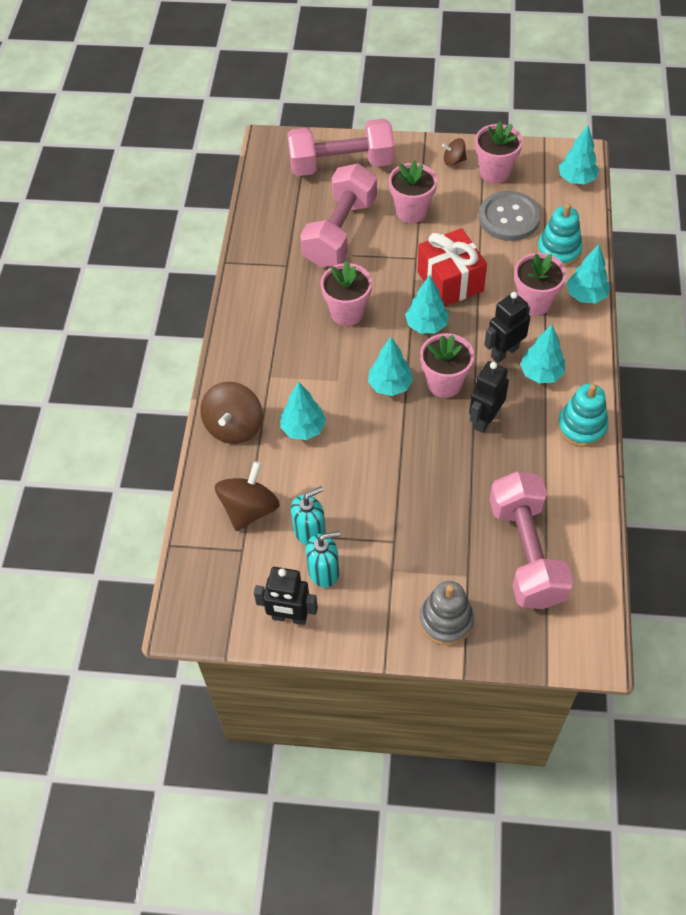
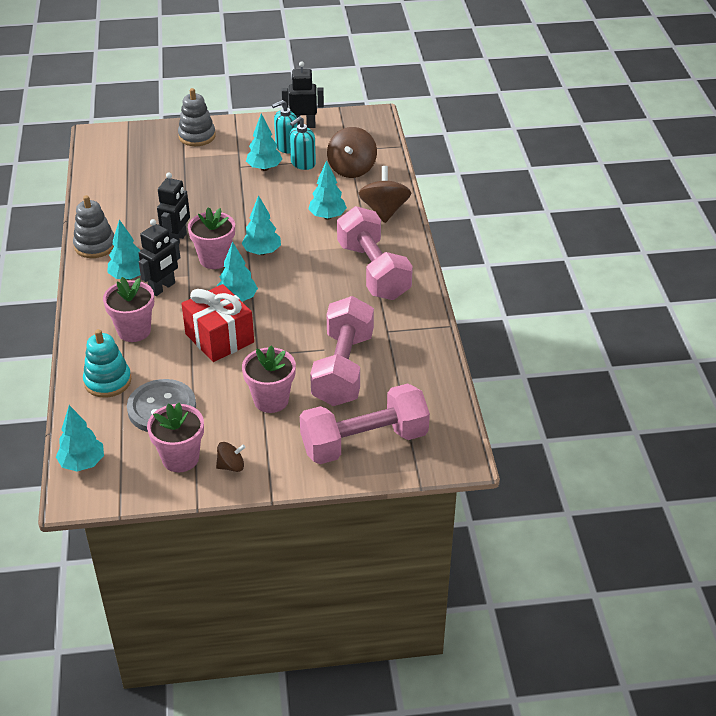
camera: 165 degrees right, 15 degrees down
(347, 312) = (314, 299): pink flower pot -> none
(526, 553) = (142, 172): pink dumbbell -> pink dumbbell (373, 271)
(581, 427) = (95, 245): turquoise stacking toy -> grey stacking toy
(586, 296) = (82, 343): turquoise tree -> turquoise tree (264, 168)

